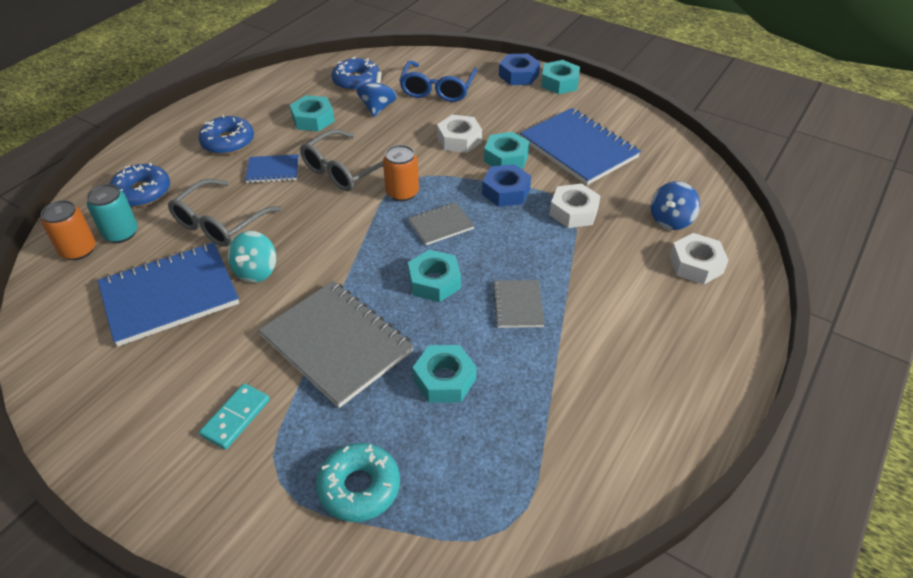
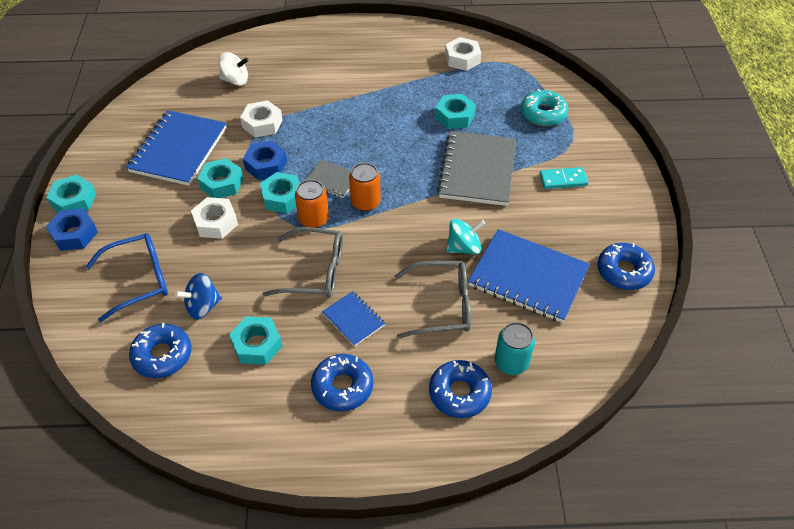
camera: 125 degrees left, 5 degrees up
(75, 376) = (624, 271): none -> blue donut
(78, 250) = (552, 374): orange can -> orange can (365, 202)
(434, 282) = (388, 156): turquoise nut -> turquoise nut (282, 197)
(518, 305) = (373, 113): grey notebook -> none
(671, 220) = (235, 80): blue spinning top -> white spinning top
(696, 264) = (273, 59): white nut -> white nut (462, 59)

